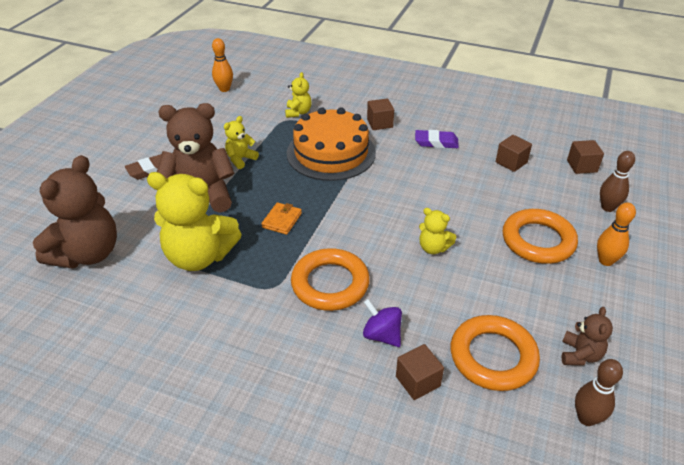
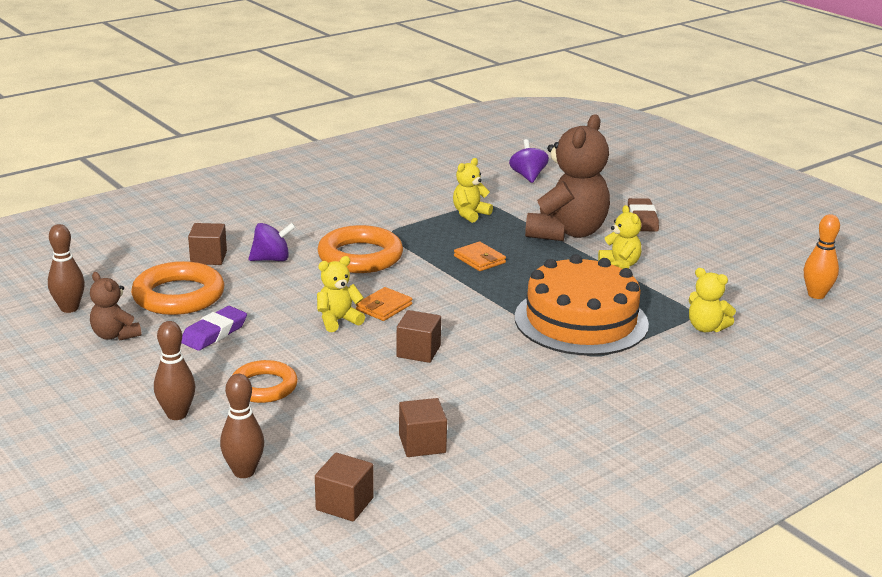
camera: 120 degrees right, 15 degrees down
(87, 254) = (528, 176): brown teddy bear -> purple spinning top
(199, 256) = (470, 214): yellow teddy bear -> yellow teddy bear, size x0.48
(380, 123) = (624, 378): brown cube -> brown cube (418, 351)
(394, 235) = (384, 307): none -> orange wallet
(436, 142) = (532, 404): purple eraser -> purple eraser (214, 333)
(538, 240) = (264, 387): orange ring -> orange ring, size x0.65
(606, 261) = (177, 414): orange bowling pin -> brown bowling pin

